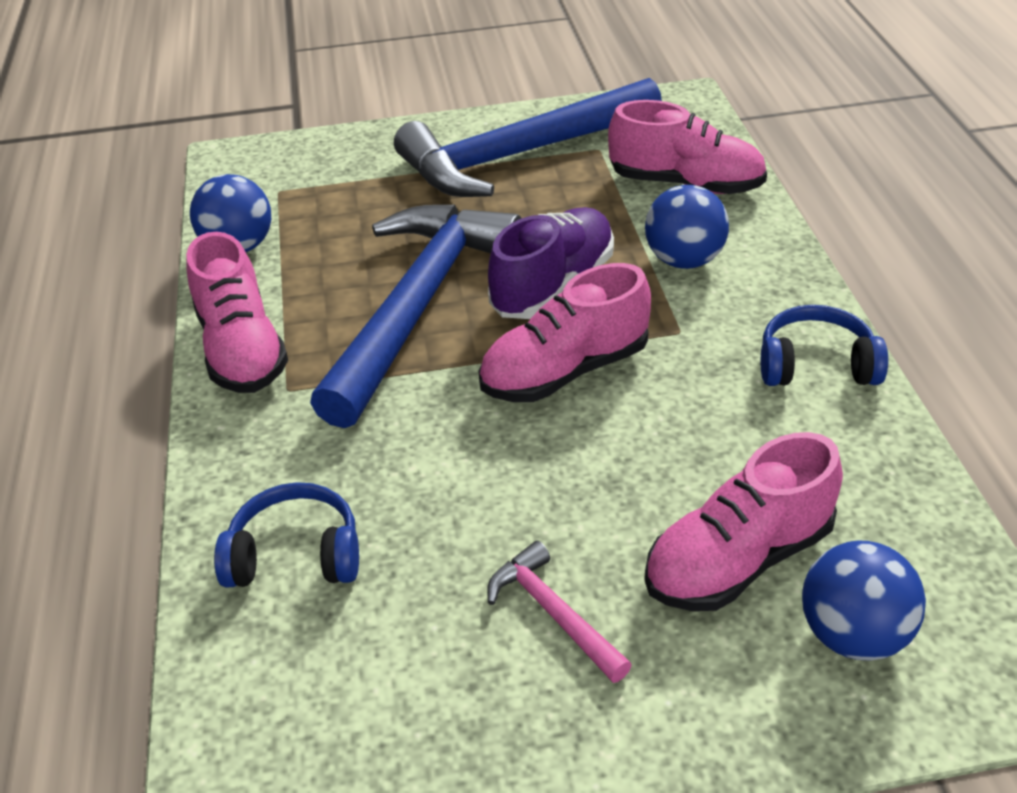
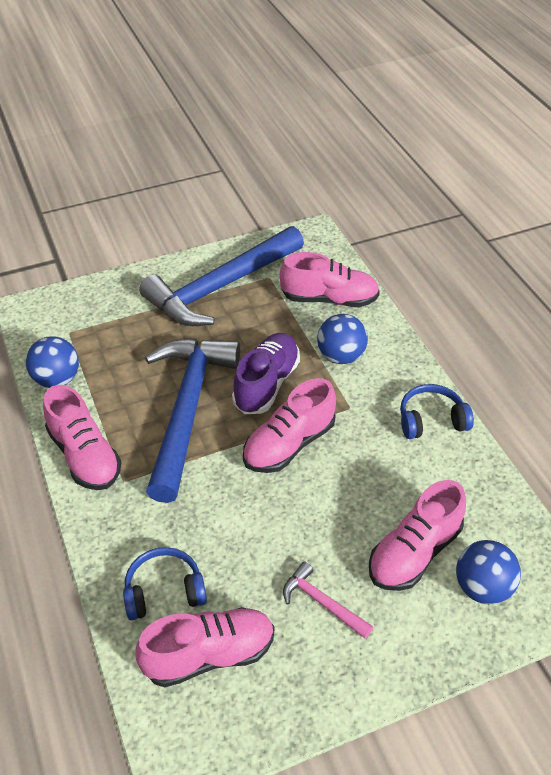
camera: 15 degrees left, 5 degrees up
(336, 664) = (209, 655): none -> pink shoe

